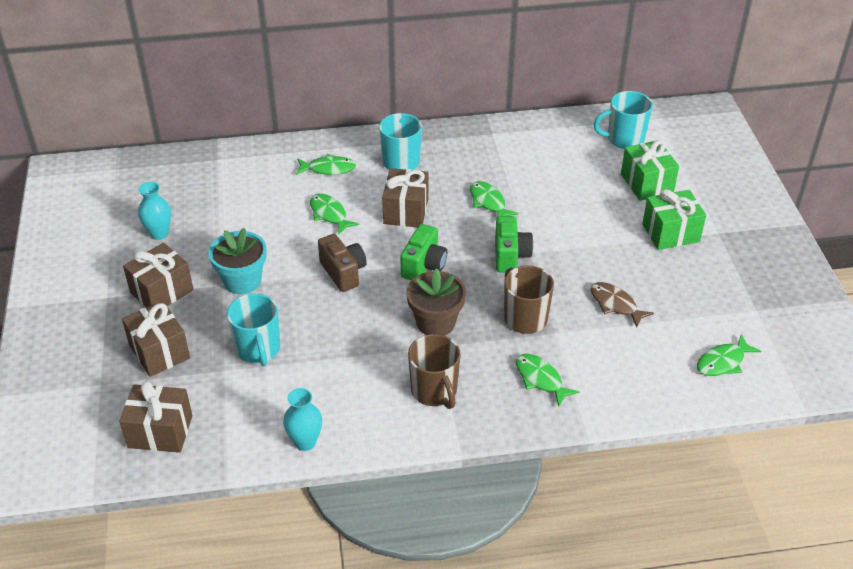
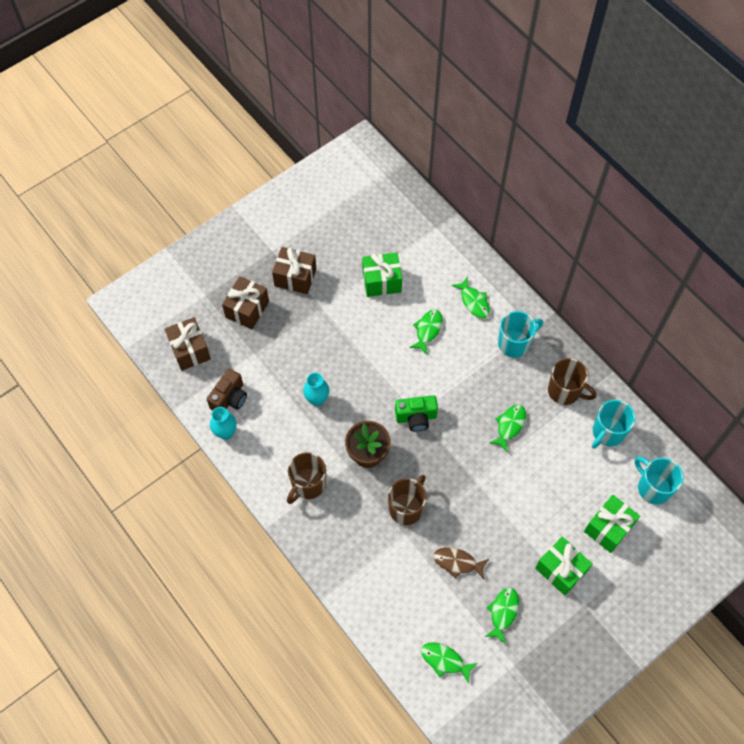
camera: 60 degrees right, 20 degrees up
(159, 233) = (343, 242): turquoise vase -> turquoise vase (317, 399)
(238, 224) = (381, 281): none -> green gift
(242, 281) = (332, 316): turquoise flower pot -> none
(258, 349) = (281, 362): turquoise mug -> turquoise mug (607, 432)
(343, 272) = (378, 371): brown camera -> brown camera (229, 398)
(406, 211) = (463, 376): brown gift -> none
(481, 151) = (564, 391): none -> brown mug
(510, 256) = (462, 468): green camera -> none
(540, 379) = (356, 545): green fish -> green fish (503, 612)
(615, 304) = (457, 562): brown fish -> brown fish turned 90 degrees counterclockwise

